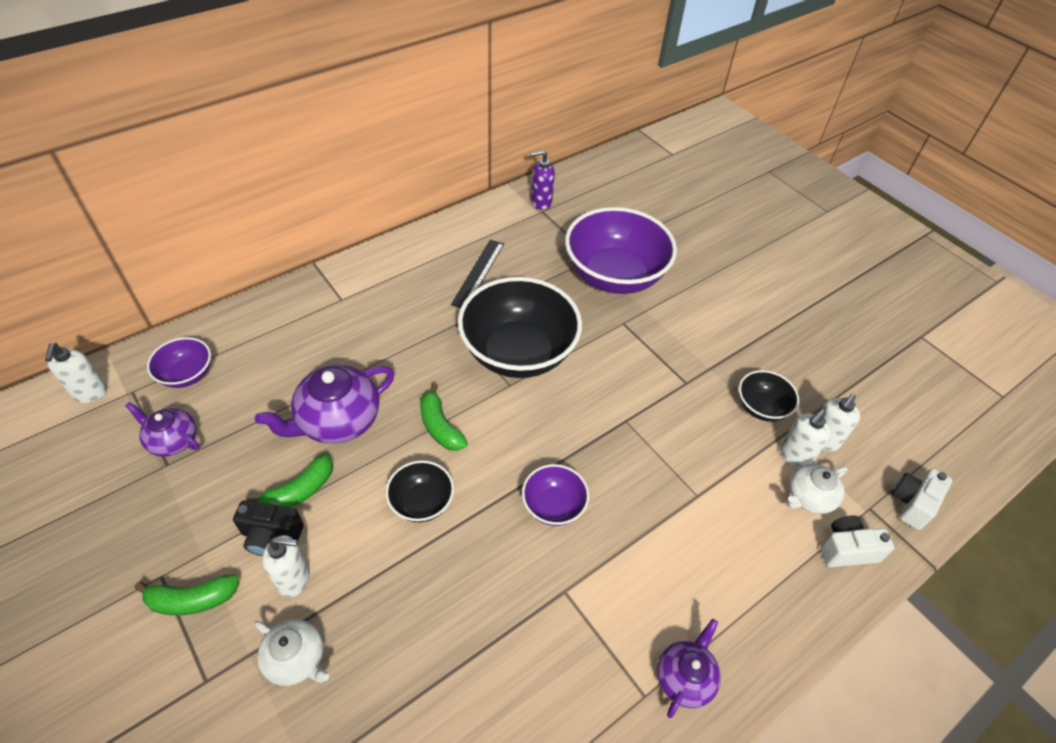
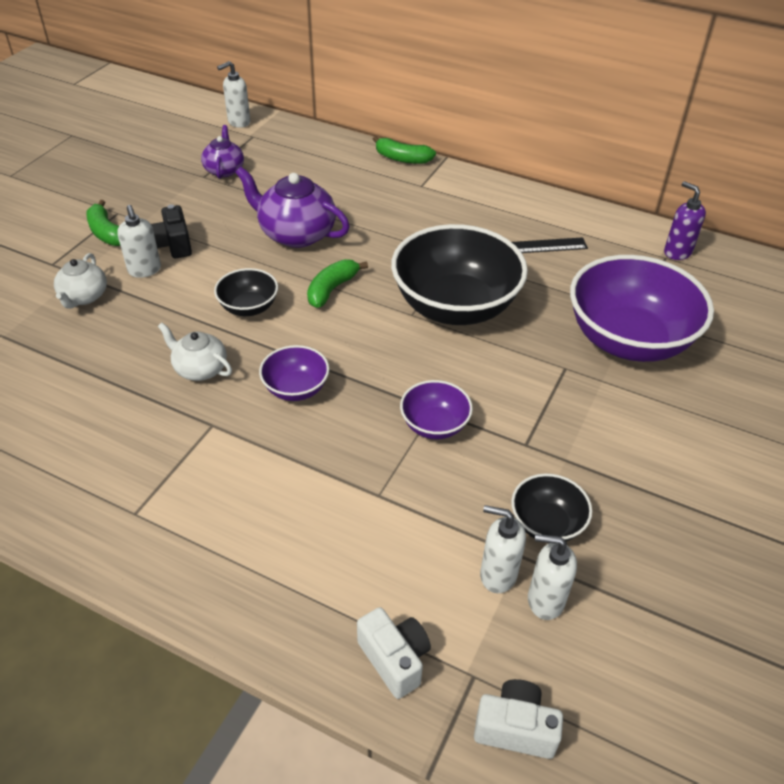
camera: 65 degrees right, 5 degrees down
(187, 375) = (284, 150): purple bowl -> purple bowl (434, 425)
(300, 491) = (219, 242): green banana -> green banana (402, 158)
(684, 677) = (165, 539): purple teapot -> none
(809, 497) = (445, 603): white teapot -> white teapot (200, 369)

